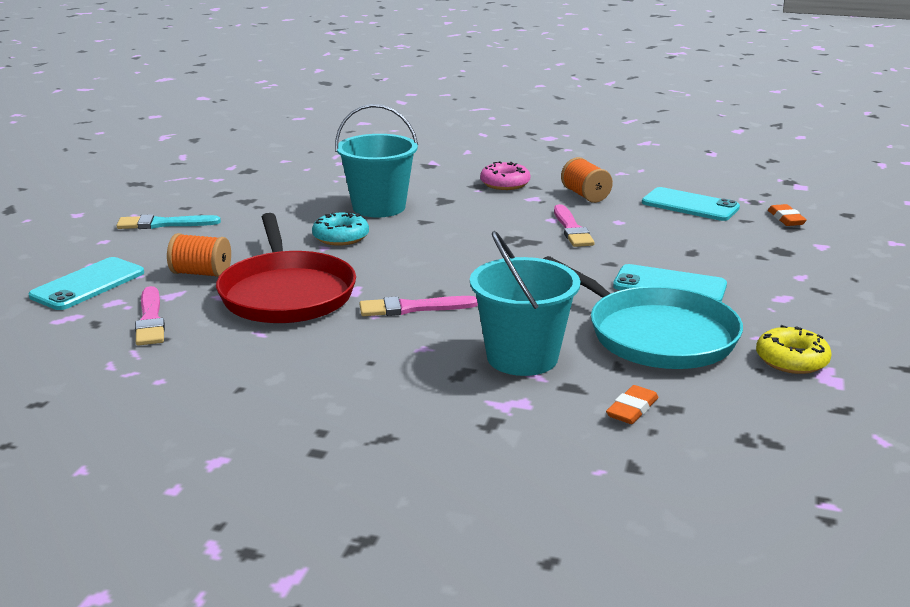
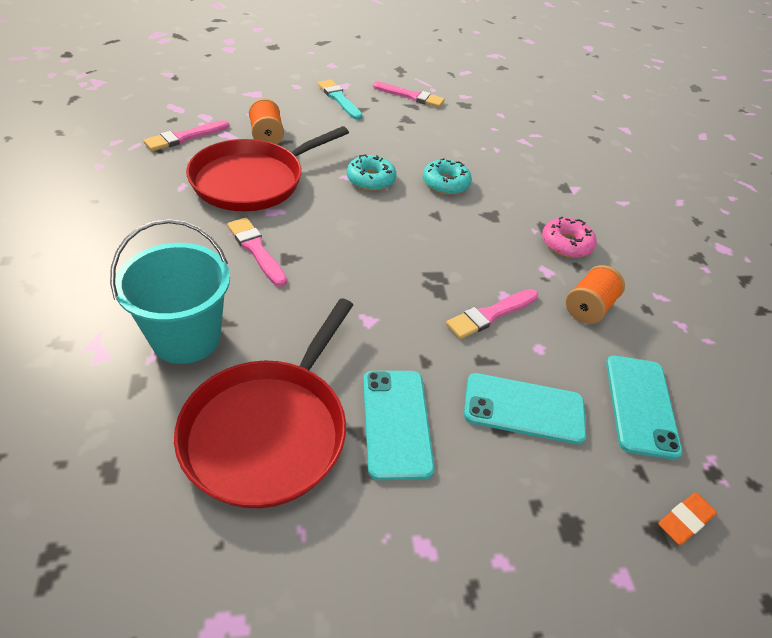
camera: 60 degrees right, 20 degrees up
(88, 284) = (227, 100): turquoise phone -> turquoise phone (524, 408)
(202, 190) = (411, 96): none -> pink brush
(379, 207) = (445, 183): turquoise bucket -> turquoise donut
(632, 409) = (101, 439): orange eraser -> none
(655, 335) = (269, 430): turquoise pan -> red pan
(791, 360) = (252, 579): yellow donut -> none

